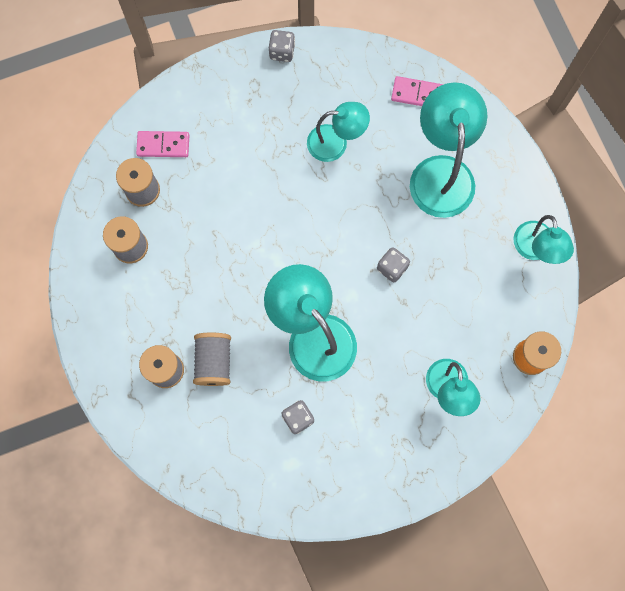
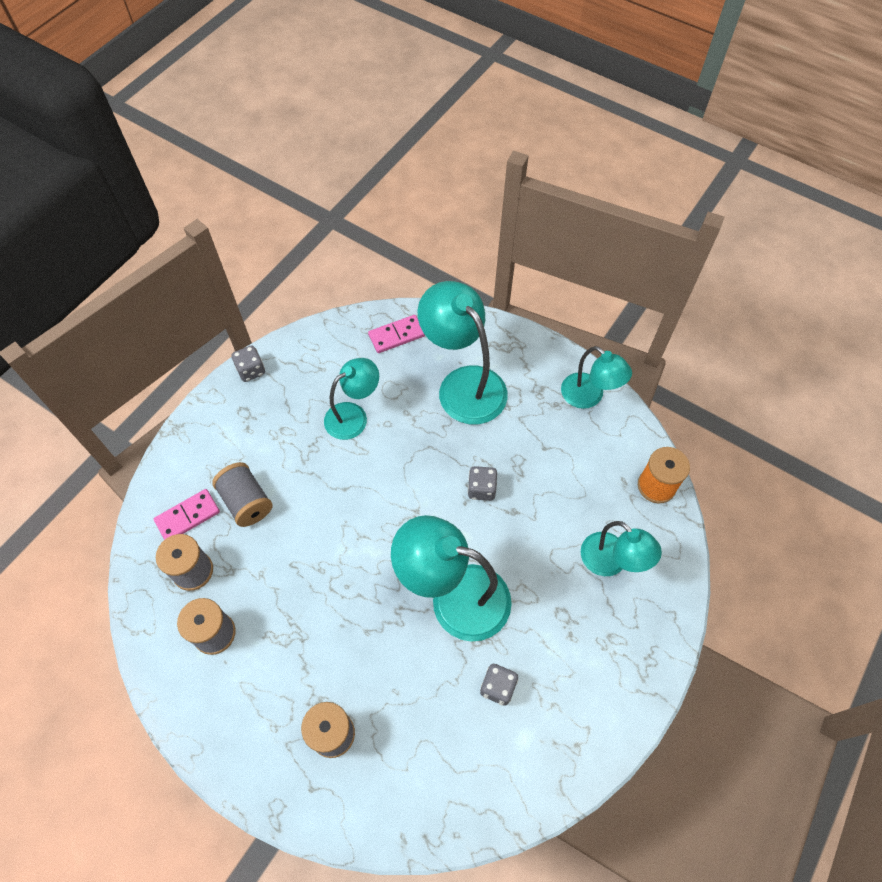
camera: 35 degrees left, 15 degrees down
(214, 362) = (376, 690): grey spool -> grey spool (246, 502)

